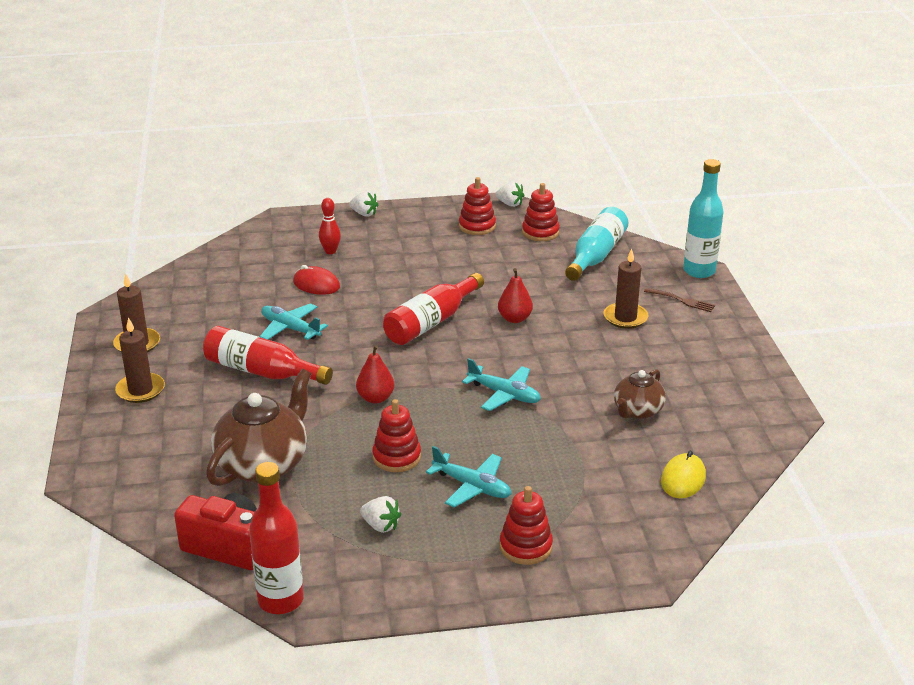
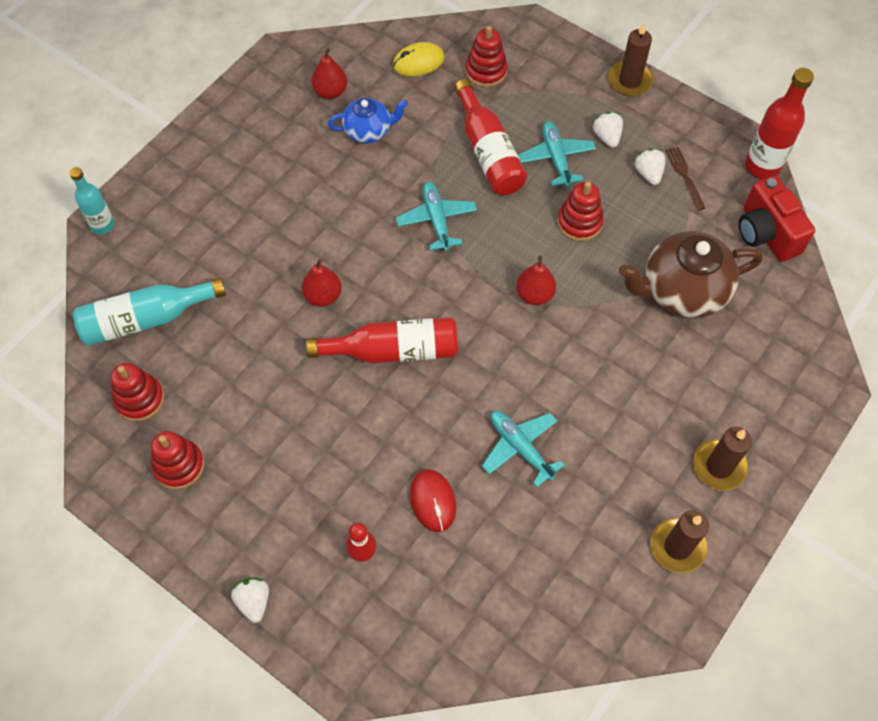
camera: 135 degrees left, 30 degrees up
(262, 371) = (596, 405): red bottle -> red bottle (488, 152)
(290, 328) = (520, 447): turquoise plane -> turquoise plane turned 150 degrees clockwise
(510, 204) = (98, 477): white strawberry -> white strawberry (607, 137)
(525, 546) = (574, 91): red stacking toy -> red stacking toy (486, 71)
(625, 318) = (241, 223): brown candle -> brown candle (630, 81)
(637, 411) = (368, 131): brown teapot -> blue teapot
(682, 300) = (171, 204): brown fork -> brown fork (684, 176)
(699, 271) = (103, 225): turquoise bottle -> turquoise bottle, size x0.64
(706, 416) = (330, 92): none -> red pear

